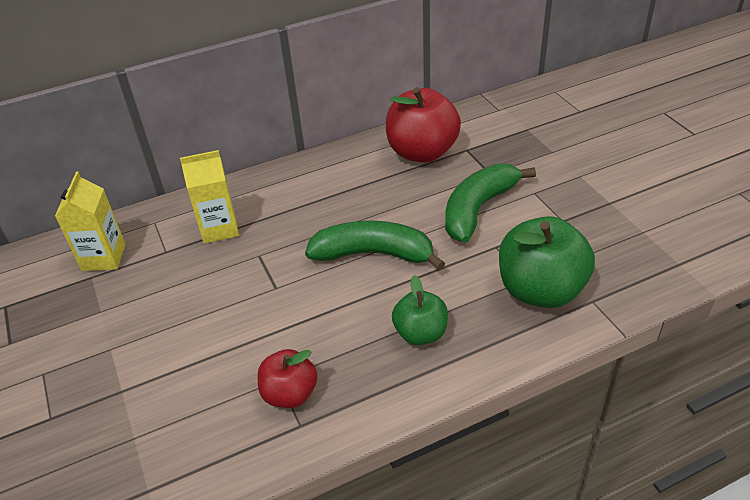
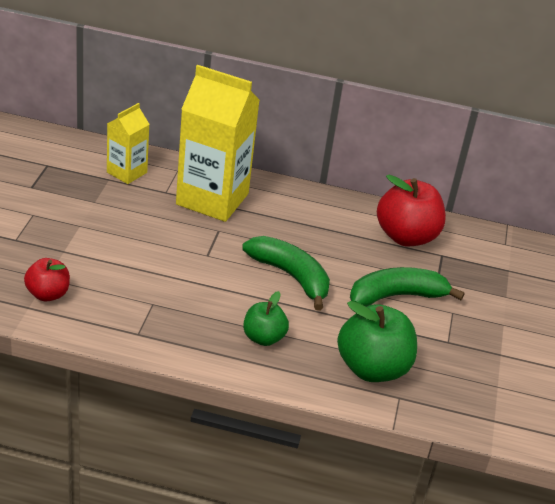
camera: 30 degrees right, 5 degrees down
(219, 228) = (212, 199): yellow carton -> yellow carton, size x1.88
(290, 394) = (150, 315): red apple -> red apple (48, 294)

